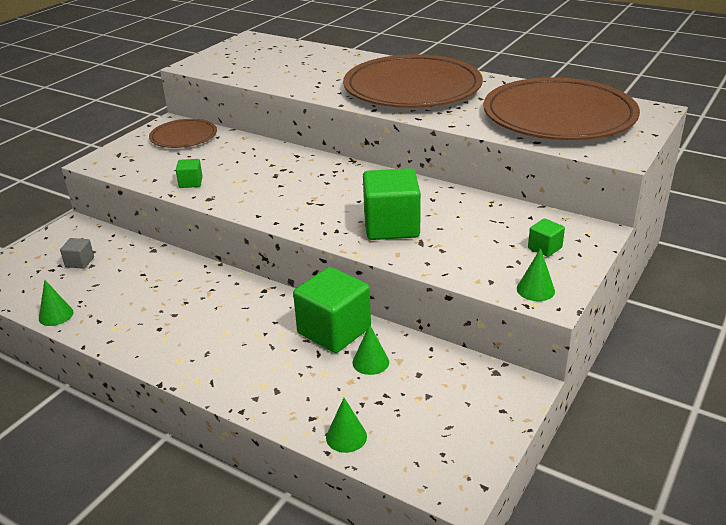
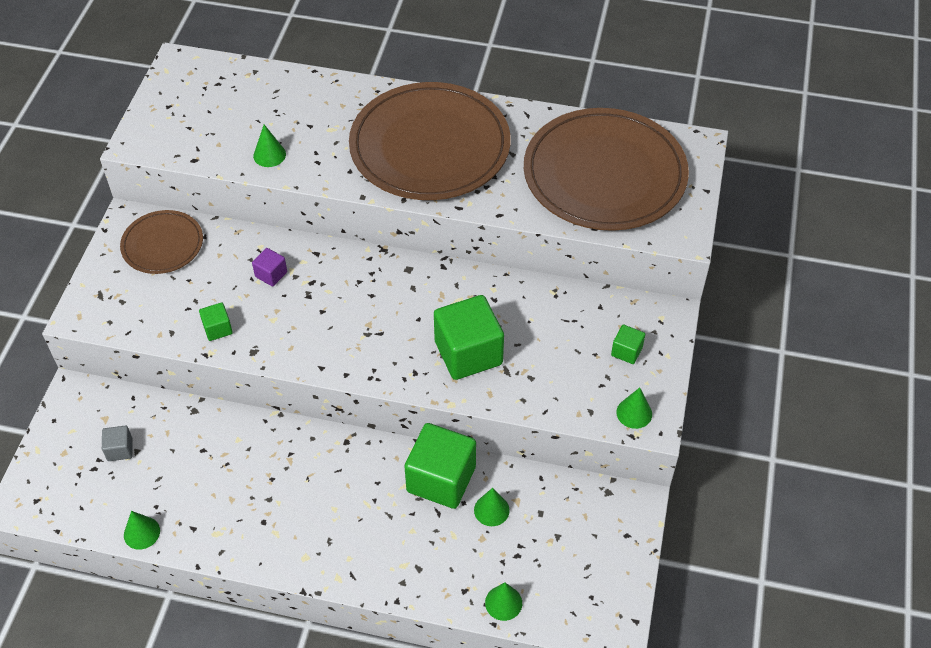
camera: 20 degrees left, 20 degrees up
(253, 161) = (271, 274): none -> purple cube
(283, 79) = (269, 155): none -> green cone

